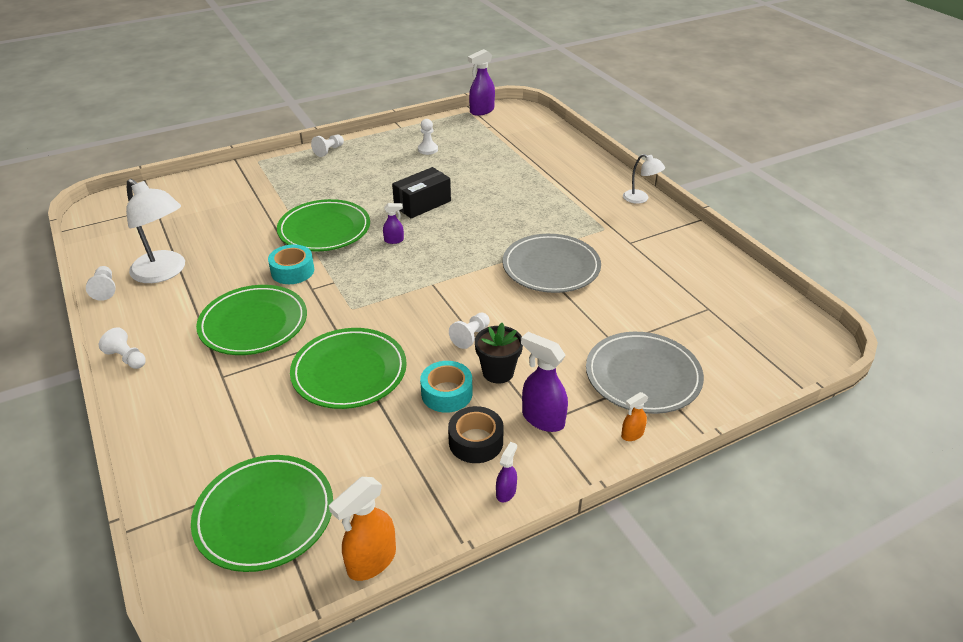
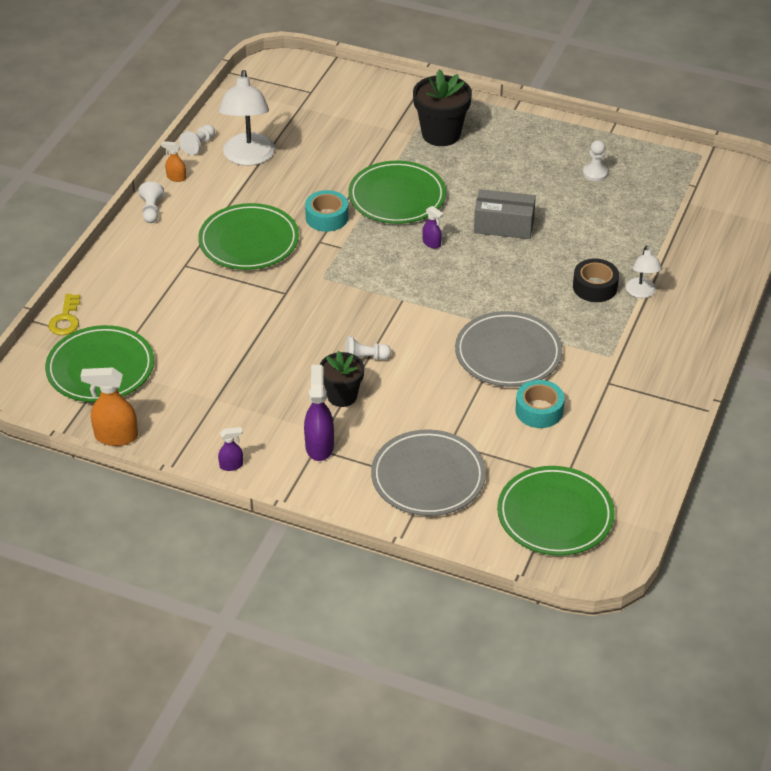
camera: 50 degrees right, 5 degrees up
(163, 502) = (66, 319): none -> yellow key
(296, 181) = (441, 134): none -> black flower pot
(329, 151) = (511, 119): white pawn -> none
(349, 372) = (256, 321): green plate -> green plate (555, 515)
(422, 204) = (503, 226): black box -> grey box
(446, 393) = (290, 383): turquoise tape -> turquoise tape (539, 410)
(476, 441) = (260, 425): black tape -> black tape (595, 287)
(481, 111) = (716, 162): purple spray bottle -> none
(632, 434) = (355, 501): orange spray bottle -> orange spray bottle (176, 177)
(640, 199) = (694, 354): white lamp -> white lamp (641, 293)

